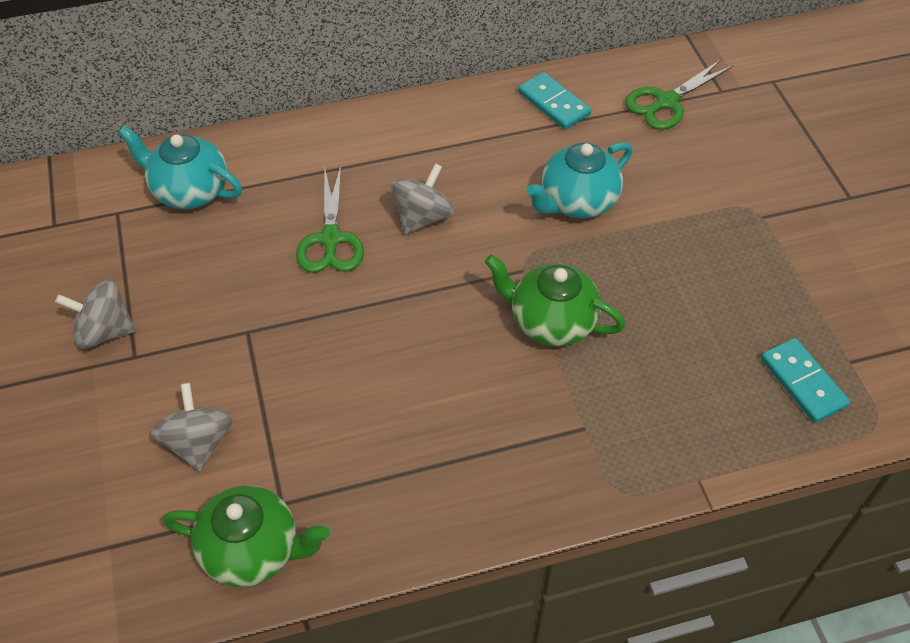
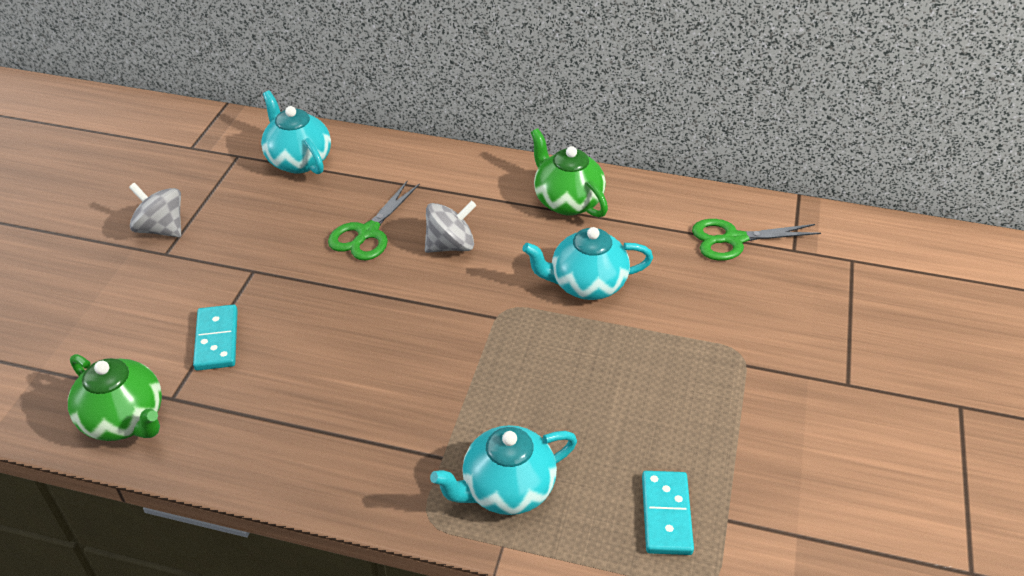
camera: 30 degrees right, 10 degrees down
(198, 442) = (155, 329): grey spinning top -> none
(551, 322) = (485, 365): green teapot -> green teapot (567, 201)
(554, 103) = (631, 204): turquoise domino -> turquoise domino (217, 340)
(663, 428) = (506, 490): none -> turquoise teapot

